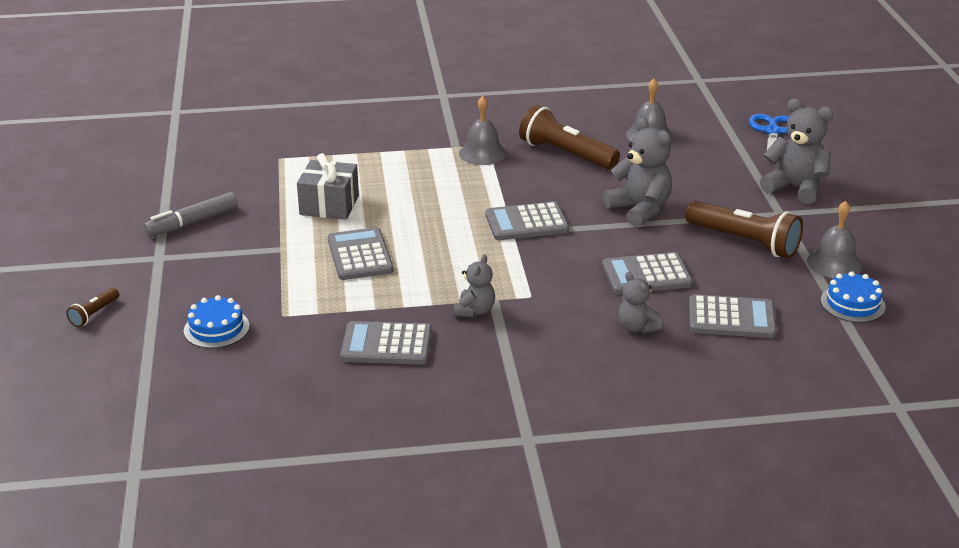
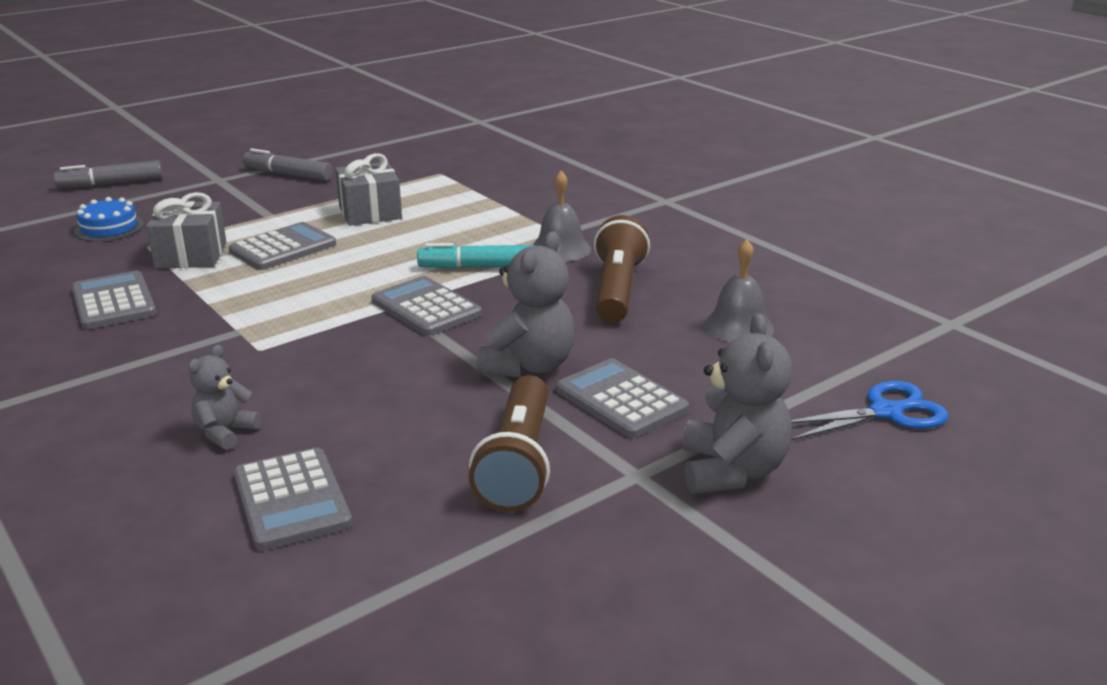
camera: 60 degrees right, 5 degrees down
(94, 314) = (111, 184): brown flashlight -> grey marker
(328, 297) = (191, 255): none -> grey gift
(475, 311) = (207, 327): grey teddy bear -> none
(481, 189) = (478, 267): none -> turquoise marker
(646, 275) = (363, 409): grey calculator -> grey calculator (621, 400)
(834, 263) = (527, 561): grey bell -> none
(852, 303) = (409, 609): blue cake -> none

